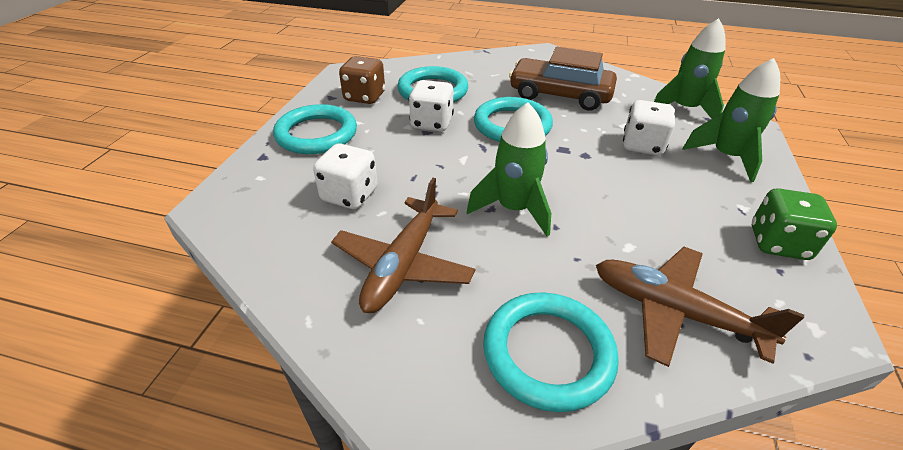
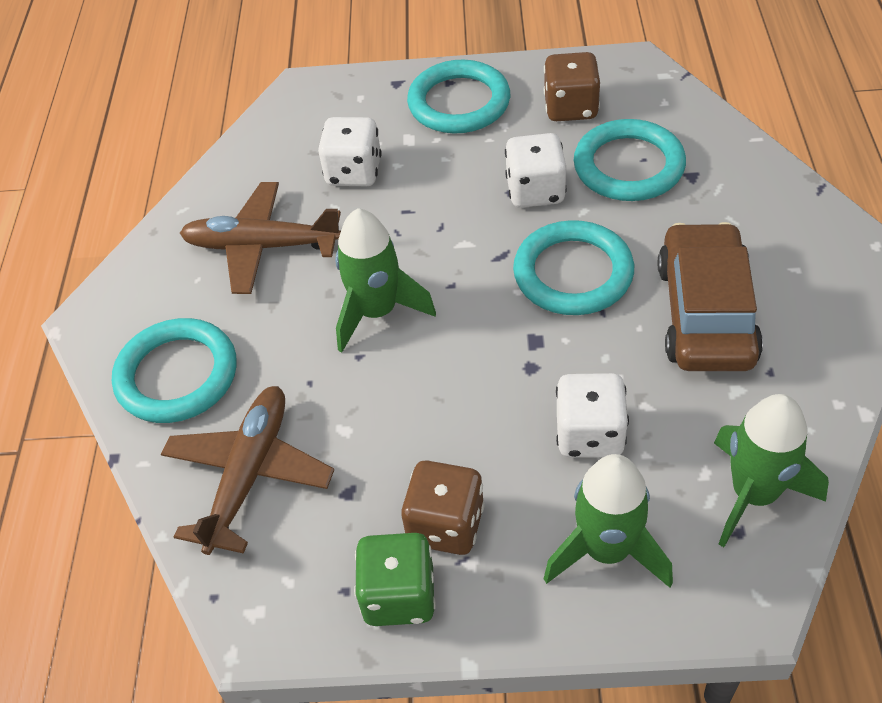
camera: 80 degrees right, 10 degrees up
(715, 212) = (446, 525): none -> brown dice

